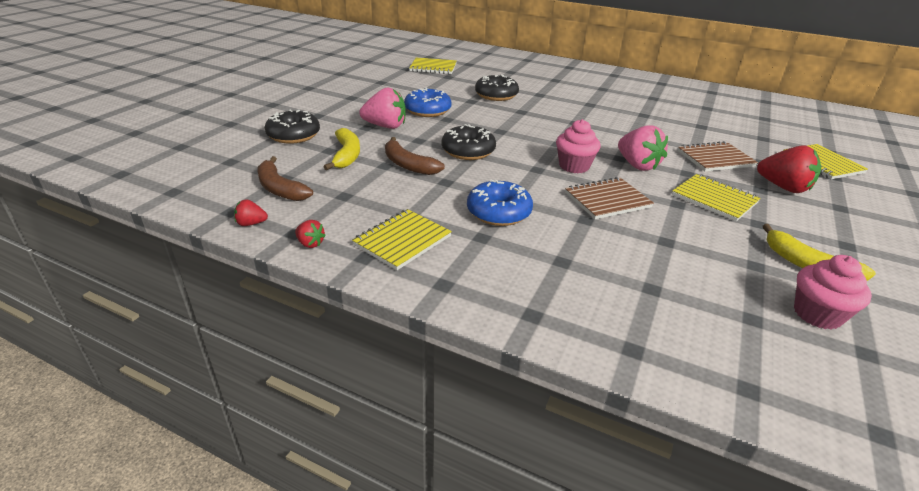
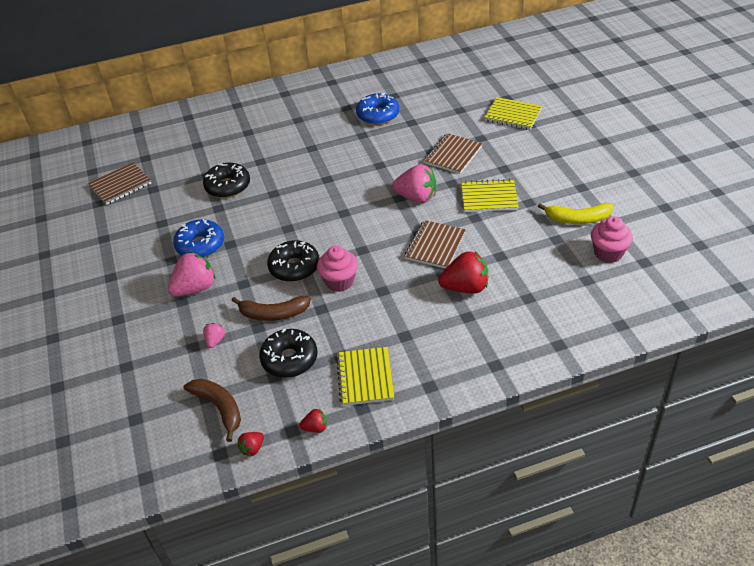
camera: 40 degrees left, 10 degrees up
(279, 188) = (219, 408): brown banana -> brown banana turned 135 degrees counterclockwise
(293, 135) = (137, 355): black donut -> black donut (289, 359)
(346, 155) = (215, 341): yellow banana -> pink strawberry
(433, 67) = (120, 185): yellow notebook -> brown notebook
(498, 212) = (388, 308): blue donut -> blue donut (378, 115)
(574, 166) = (381, 228): pink cupcake -> pink cupcake (339, 281)
(783, 187) = (513, 157): red strawberry -> red strawberry (465, 287)

